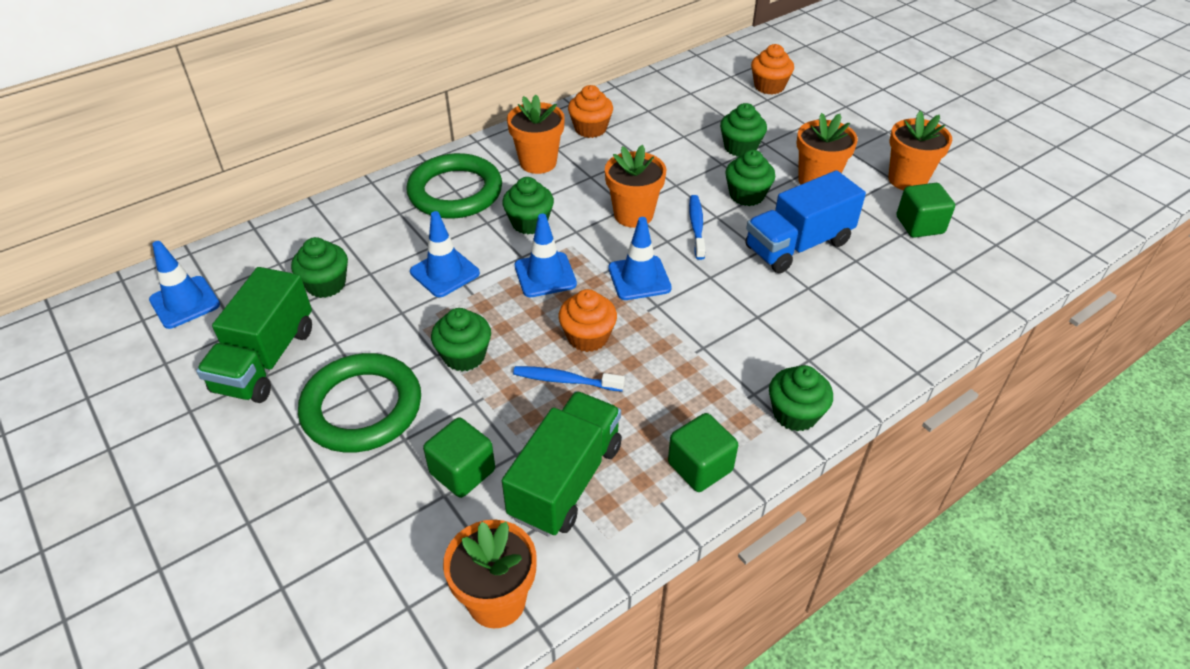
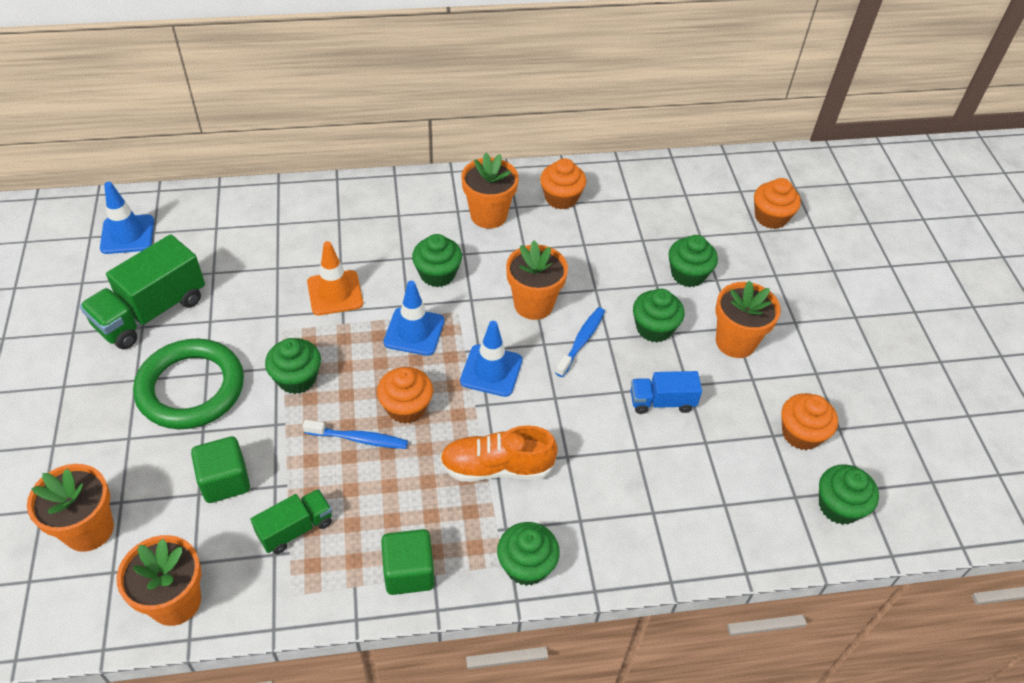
camera: 25 degrees right, 5 degrees up
(326, 284) = (237, 263): green cupcake -> green cupcake (839, 506)
(445, 273) = (335, 293): blue traffic cone -> orange traffic cone
(455, 192) = (397, 217): green ring -> none
(565, 380) = (359, 439): blue toothbrush -> blue toothbrush turned 150 degrees clockwise
(566, 480) = (295, 529): green truck -> green truck, size x0.57
(706, 350) = (497, 467): none -> orange shoe
(798, 245) = (662, 402): blue truck -> blue truck, size x0.57
(907, 180) = (830, 379): orange flower pot -> orange flower pot (89, 529)
(919, 225) = (801, 433): green cube -> orange cupcake

